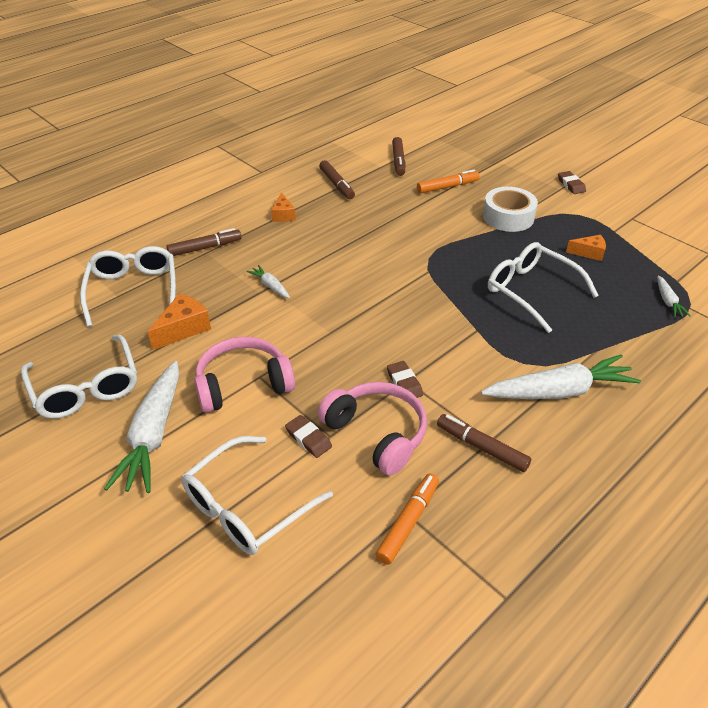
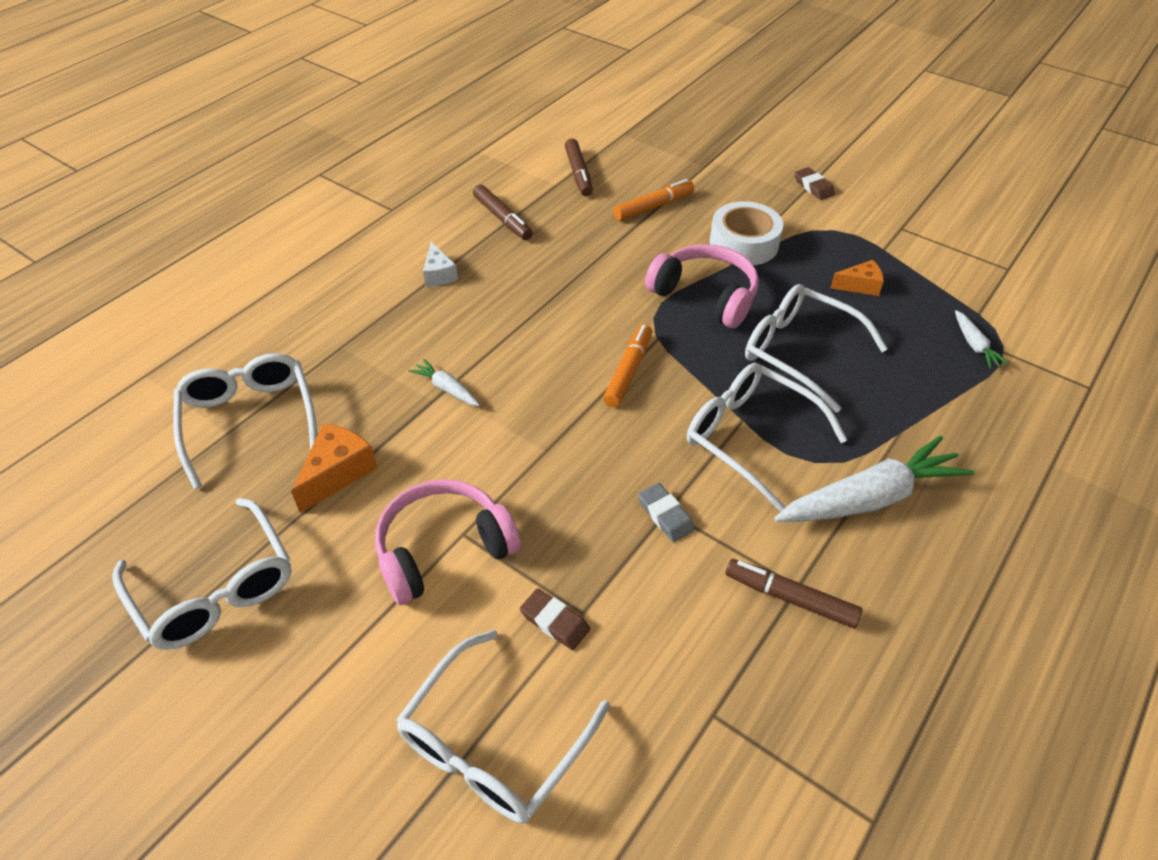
camera: 10 degrees left, 5 degrees up
(153, 435) = (332, 650): white carrot -> none
(204, 248) = (338, 339): brown marker -> none
(283, 215) = (439, 274): orange cheese -> white cheese
(377, 433) = (647, 598): pink headphones -> pink headphones (705, 295)
(404, 383) = (665, 515): brown eraser -> grey eraser
(408, 522) = (720, 730): orange marker -> orange marker (628, 371)
(479, 341) = (750, 437): none -> white glasses

